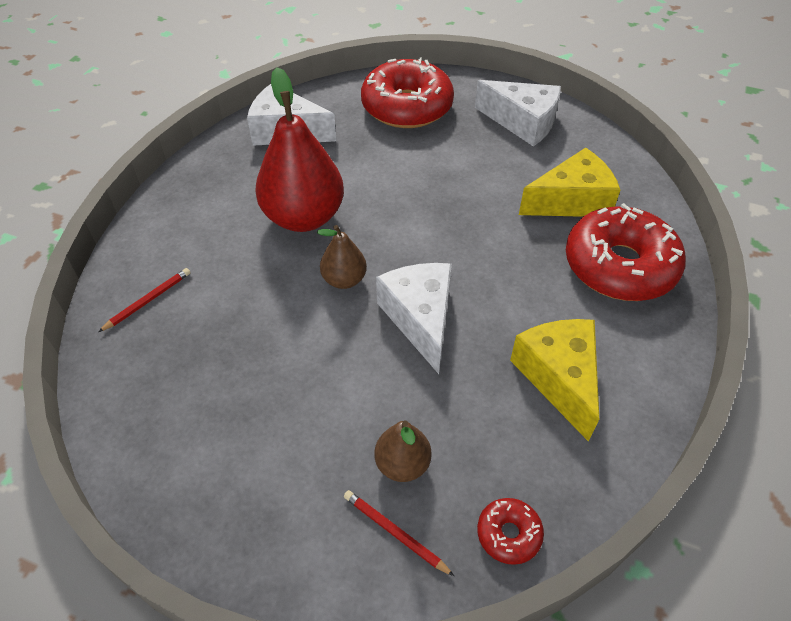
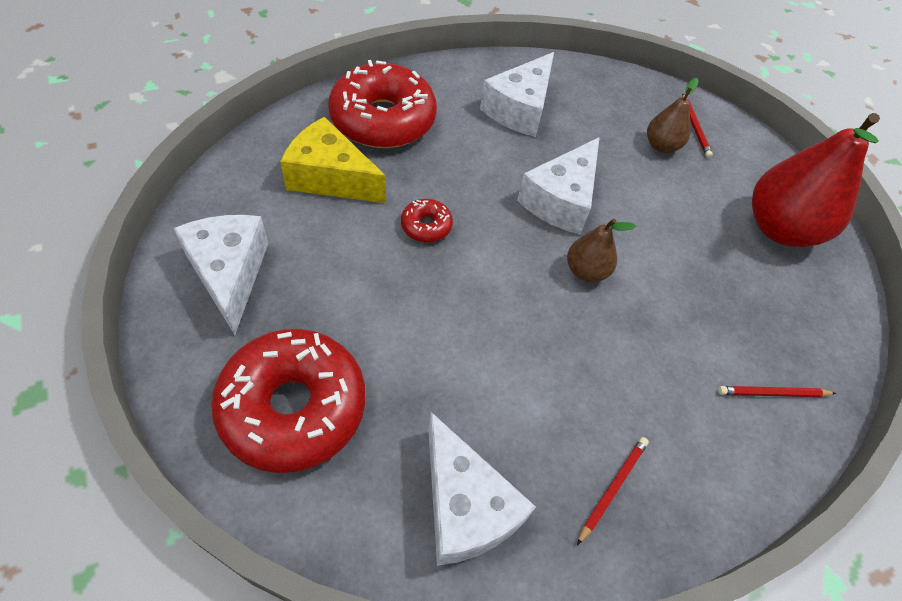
camera: 140 degrees left, 5 degrees up
(219, 183) = (612, 488): none -> red pencil
(304, 217) = (562, 359): red pear -> red pear (780, 228)
(508, 534) = (636, 87): red donut -> red donut (426, 226)
(559, 378) = (520, 109): yellow cheese -> white cheese

